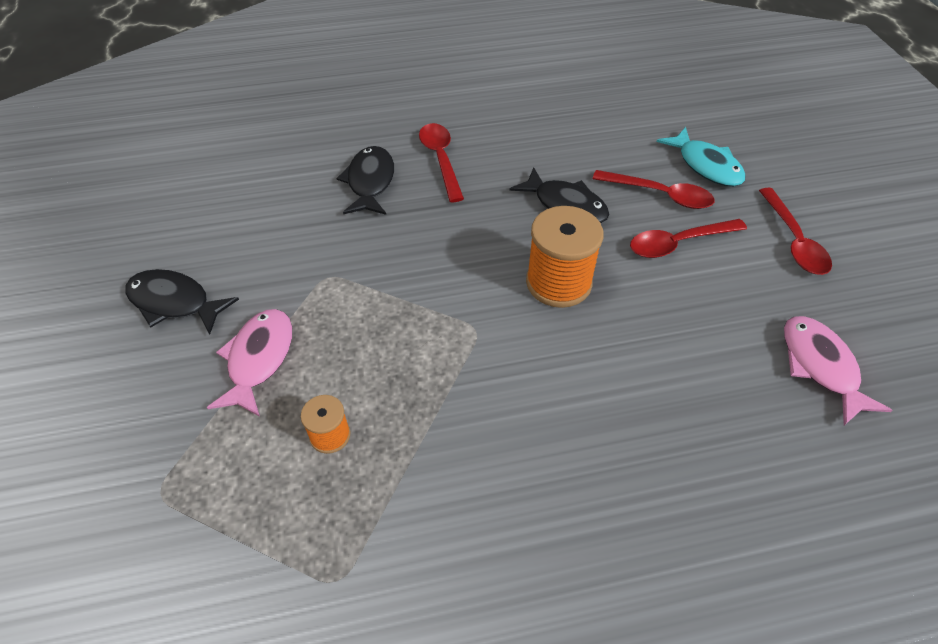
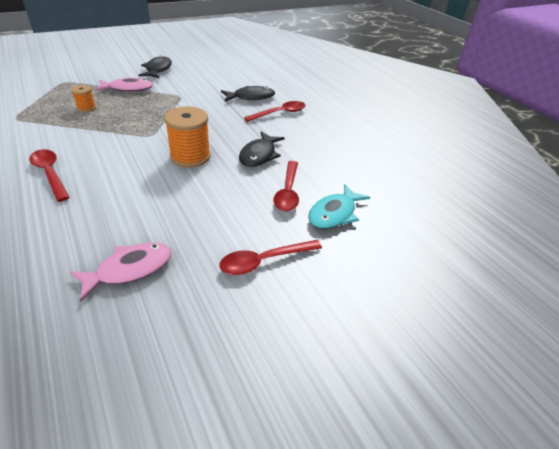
camera: 70 degrees right, 10 degrees down
(678, 243) = (240, 201): red spoon -> red spoon (50, 174)

